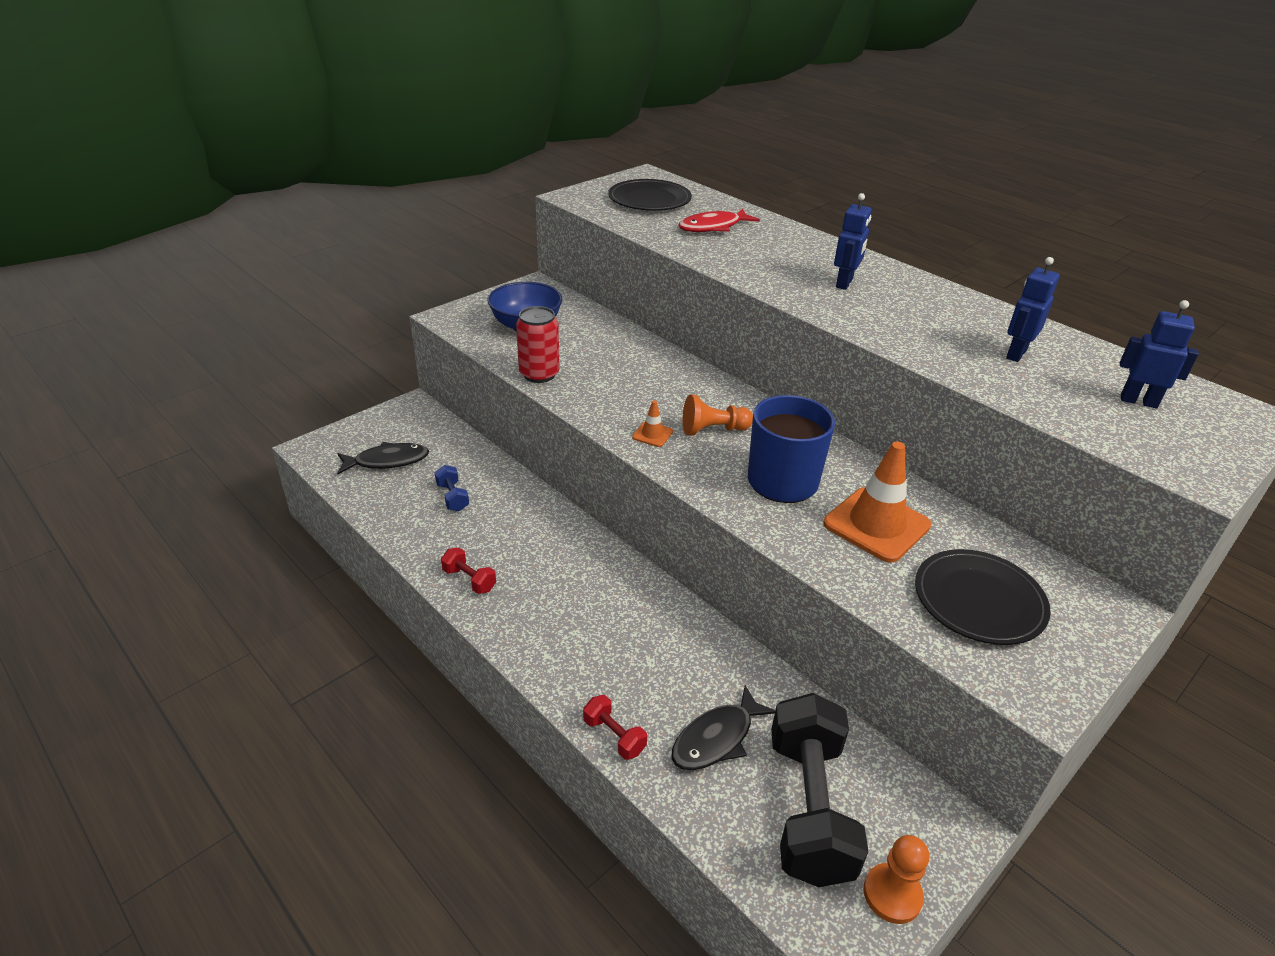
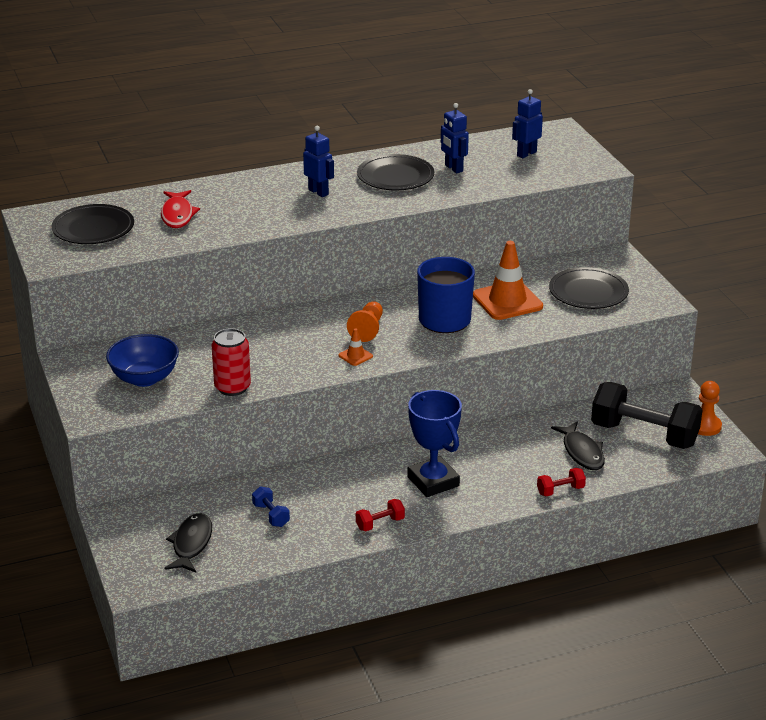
camera: 65 degrees left, 5 degrees down
(452, 497) = (271, 515): blue dumbbell -> blue dumbbell turned 60 degrees clockwise
(570, 603) = (433, 481): none -> blue trophy
(940, 320) = (395, 176): none -> black plate

